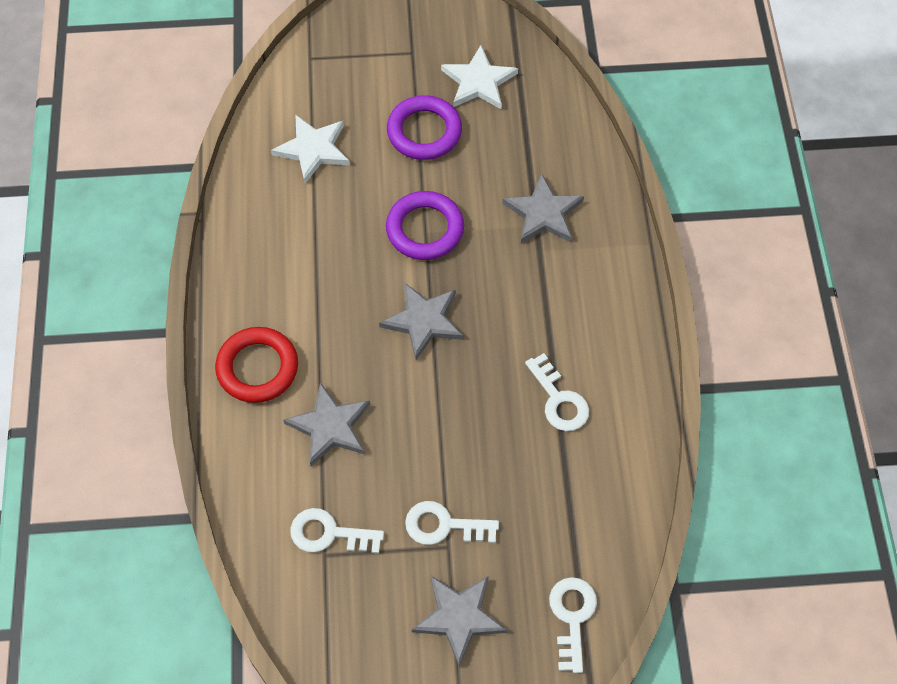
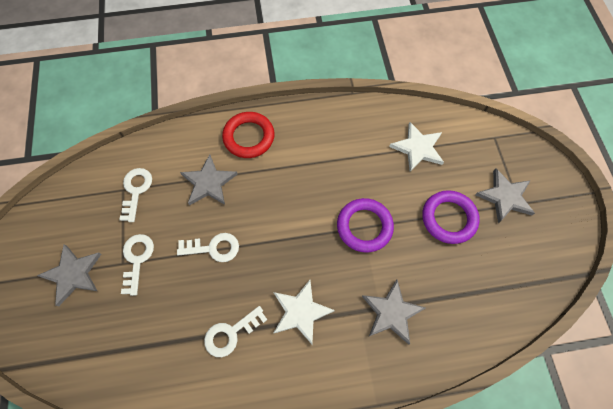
camera: 85 degrees right, 5 degrees up
(423, 321) = (289, 232): grey star -> grey star (505, 197)
(478, 81) = (505, 254): white star -> white star (301, 312)
(572, 617) = (64, 351): white key -> white key (213, 248)

